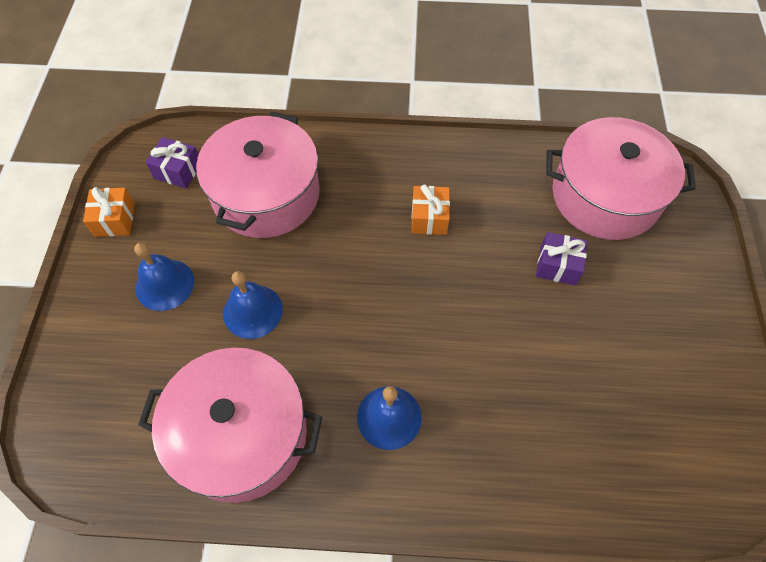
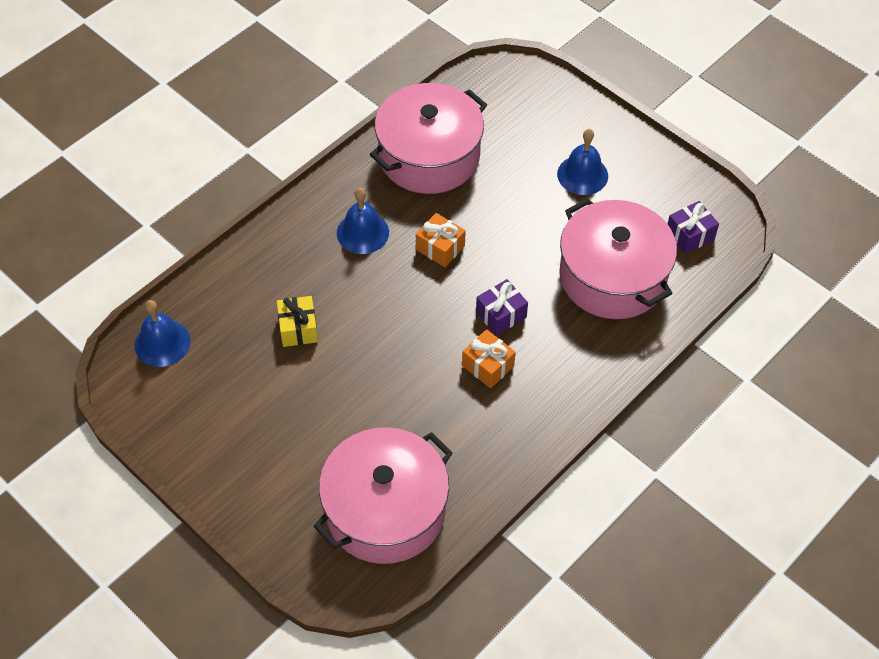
camera: 130 degrees right, 5 degrees down
(115, 220) = (671, 175): orange gift -> orange gift (440, 248)
(253, 311) = (512, 209): blue bell -> blue bell (162, 343)
(538, 381) = (298, 328): none -> yellow gift
(557, 265) = (363, 416): purple gift -> purple gift (501, 315)

